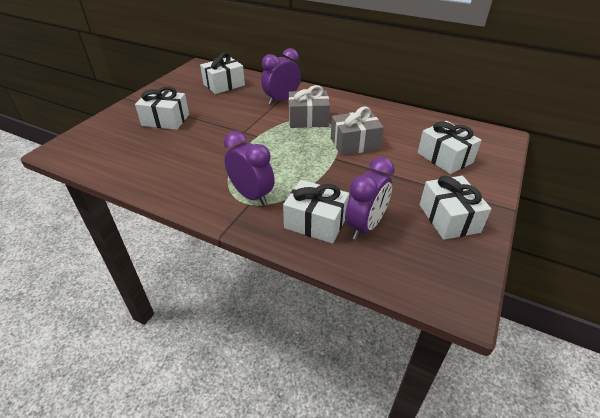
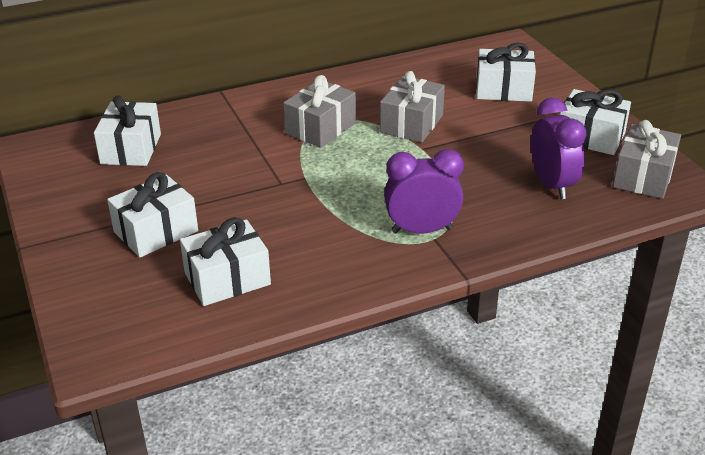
camera: 50 degrees left, 5 degrees down
(281, 100) = (246, 125): purple clock -> none
(315, 222) = (514, 210): white gift -> white gift (227, 279)
(437, 268) = (643, 176): none -> grey gift

